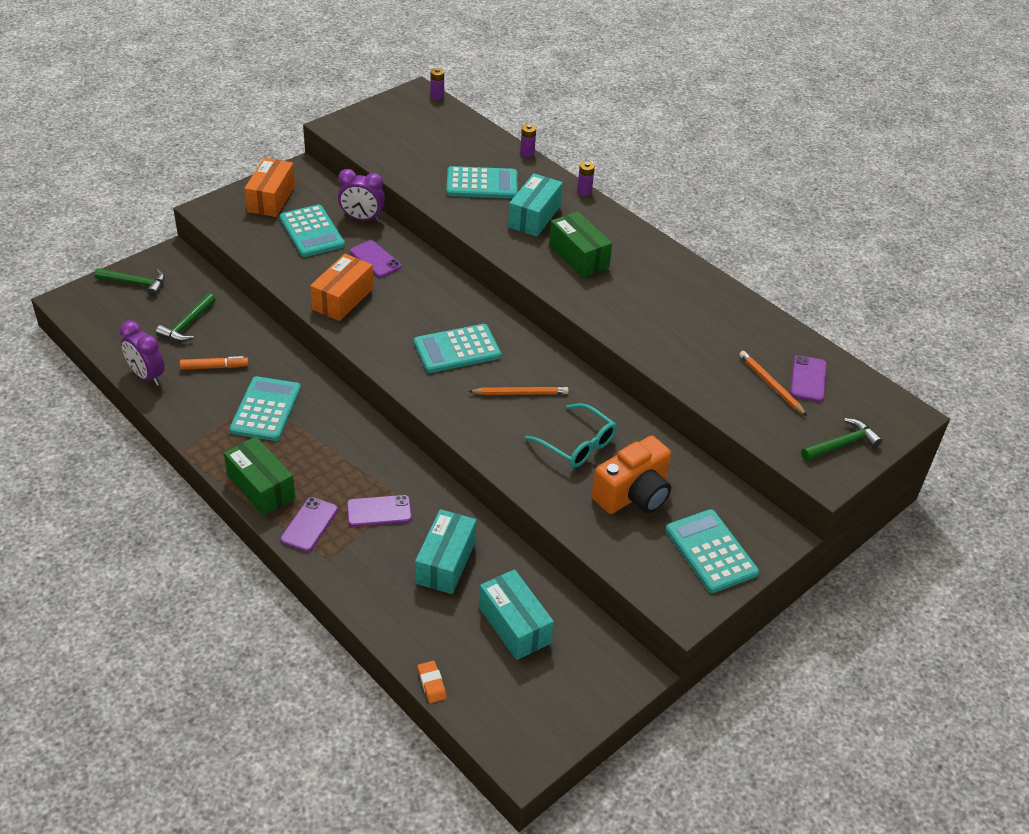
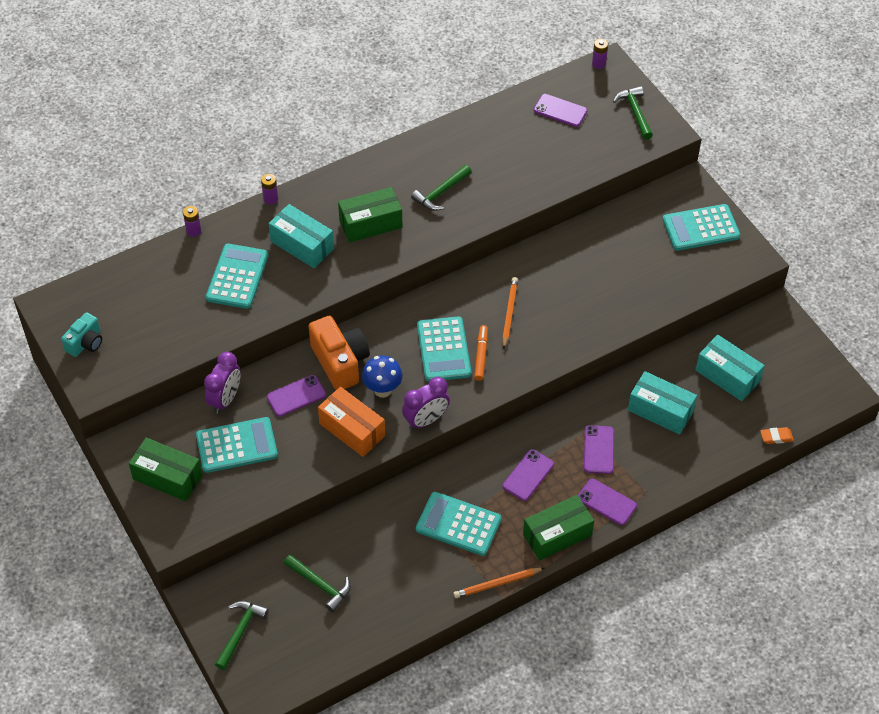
camera: 75 degrees left, 10 degrees up
(146, 376) = (391, 623): purple clock -> purple clock (426, 420)
(214, 367) = (390, 564): orange marker -> orange marker (481, 355)
(271, 199) = (167, 477): orange box -> green box
(334, 456) = (528, 475): none -> purple phone
(383, 115) = (85, 343): none -> turquoise camera
(395, 313) = (382, 390): none -> blue mushroom
(437, 96) = (62, 289): purple battery -> purple battery (599, 64)
(514, 625) = (727, 376): turquoise box -> turquoise box turned 60 degrees clockwise
(577, 444) = (577, 286): turquoise glasses -> none
(633, 494) = (637, 261): orange camera -> orange camera (340, 362)
(641, 299) = (441, 193): none -> green hammer
(771, 384) = (563, 135): orange pencil -> orange pencil (497, 584)

